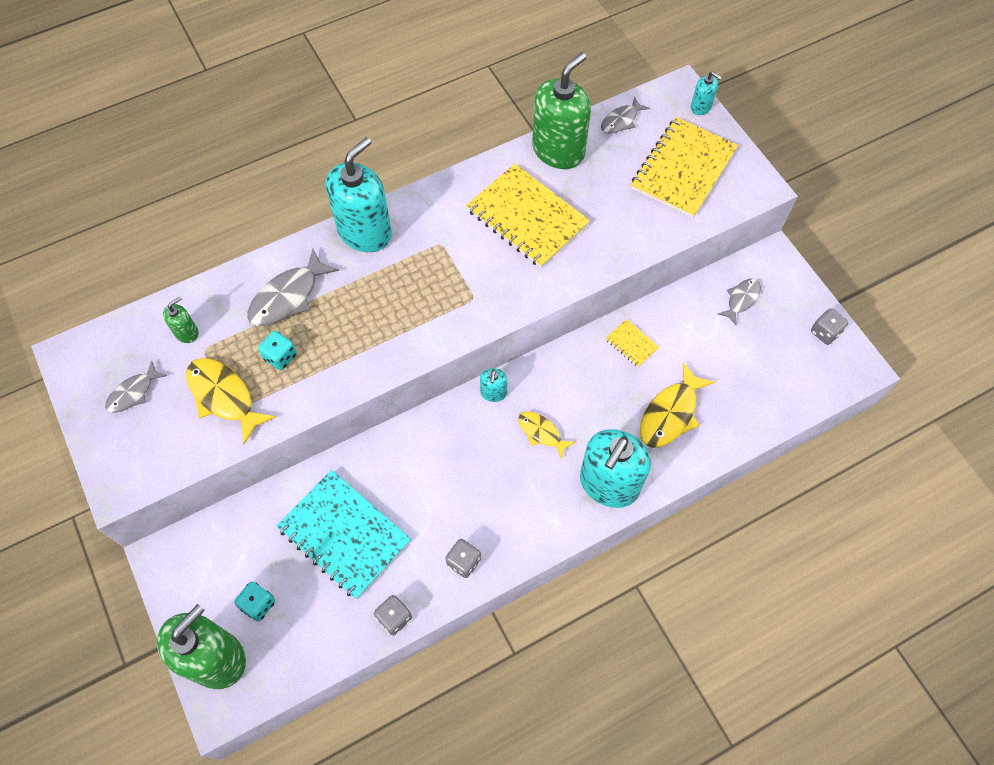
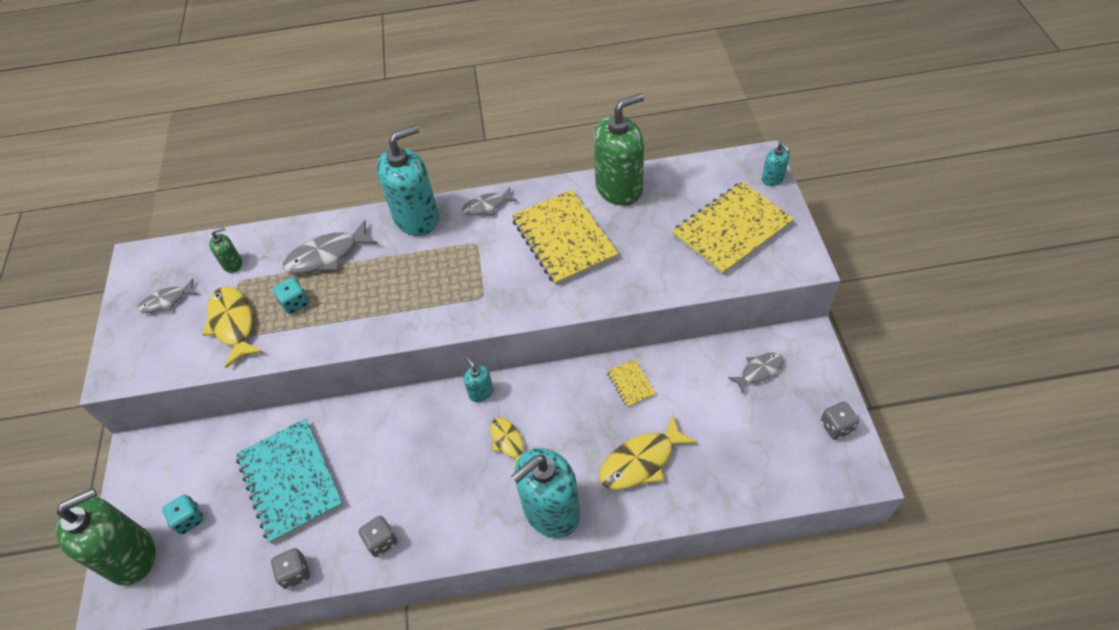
camera: 25 degrees right, 10 degrees down
(493, 393) = (481, 392): turquoise soap dispenser -> turquoise soap dispenser turned 120 degrees clockwise
(621, 121) = (689, 175): grey fish -> grey fish (487, 206)

